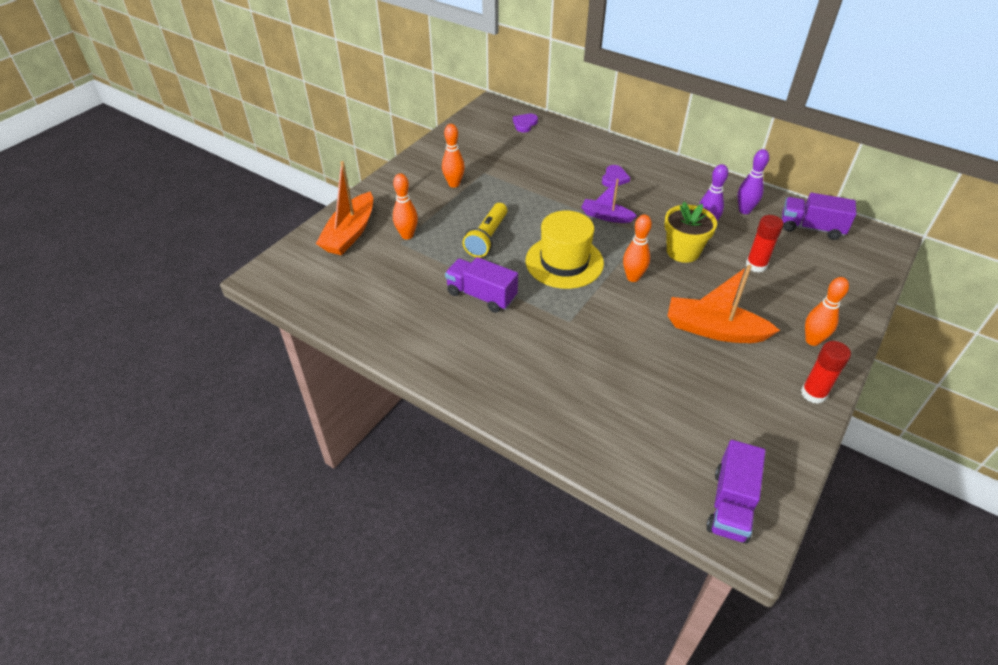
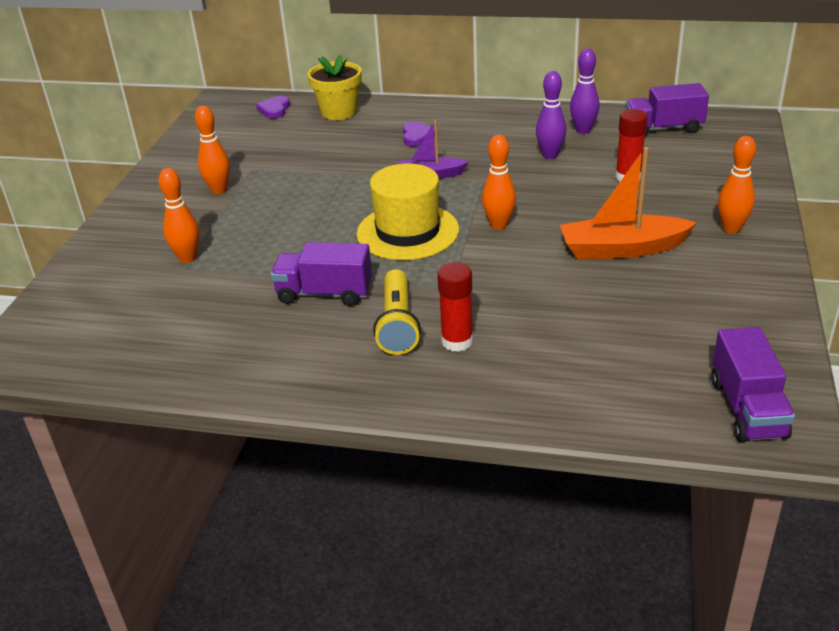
camera: 20 degrees left, 10 degrees down
(350, 233) = (105, 276): orange boat -> none
(487, 238) = (296, 233): yellow flashlight -> yellow flashlight (397, 324)
(683, 251) = (540, 185): yellow flower pot -> yellow flower pot (339, 112)
(813, 393) = (764, 276): red glue stick -> red glue stick (457, 341)

